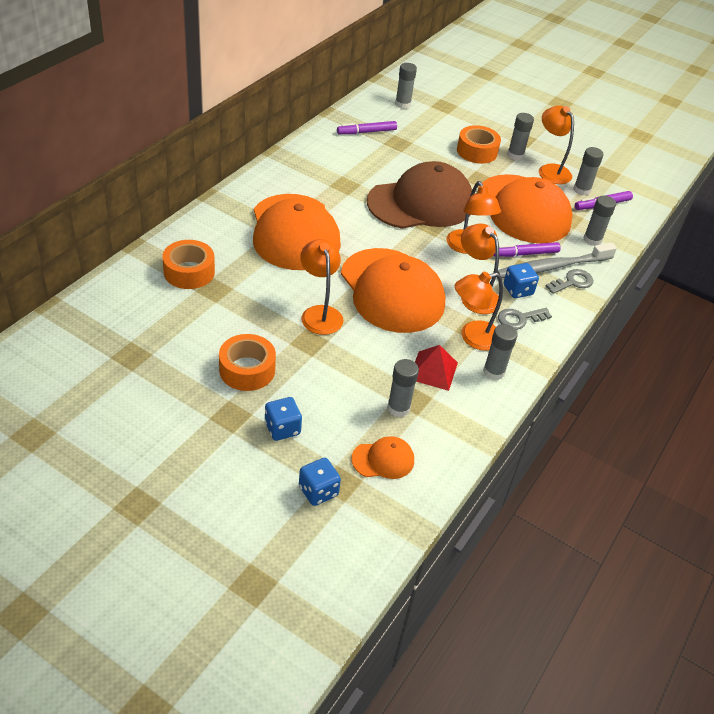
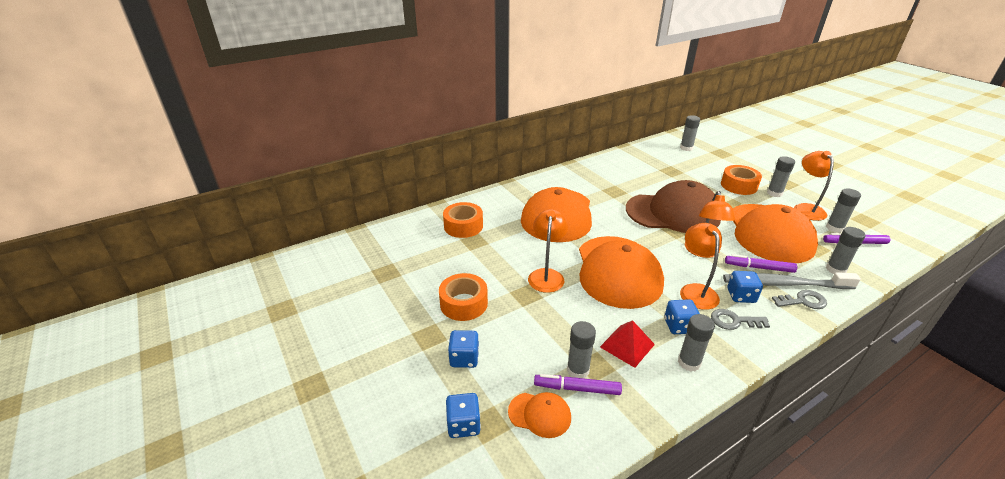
camera: 30 degrees right, 10 degrees down
(366, 132) = (648, 161): purple marker -> purple marker (577, 389)
(473, 337) = (679, 326): orange lamp -> blue dice

